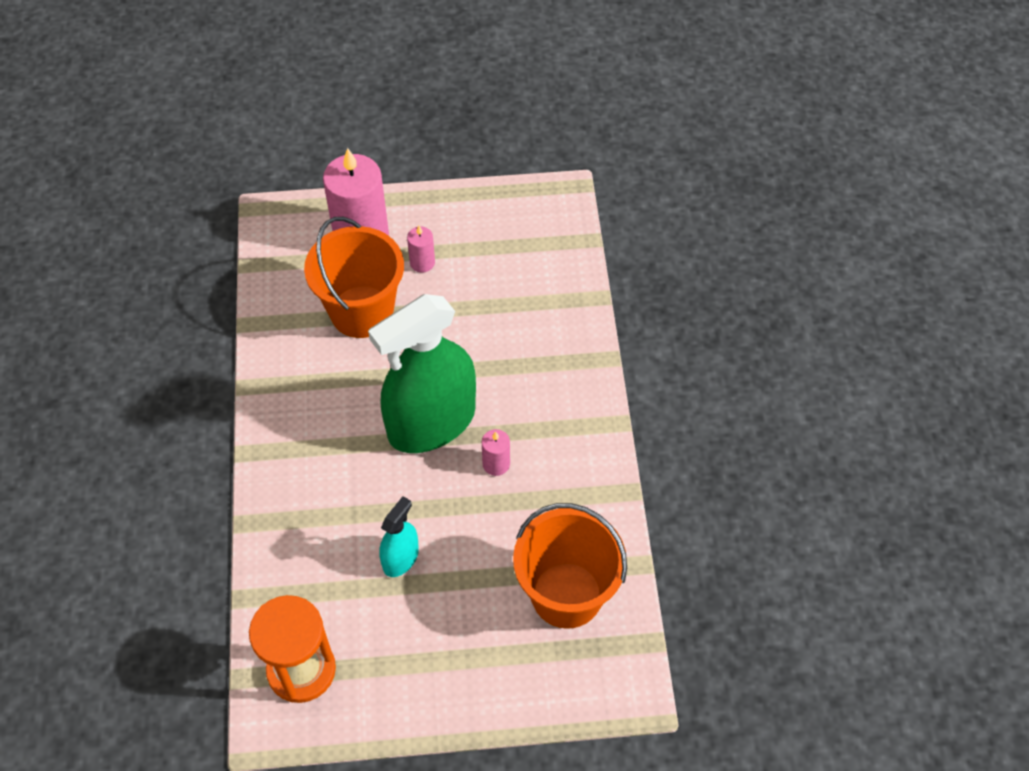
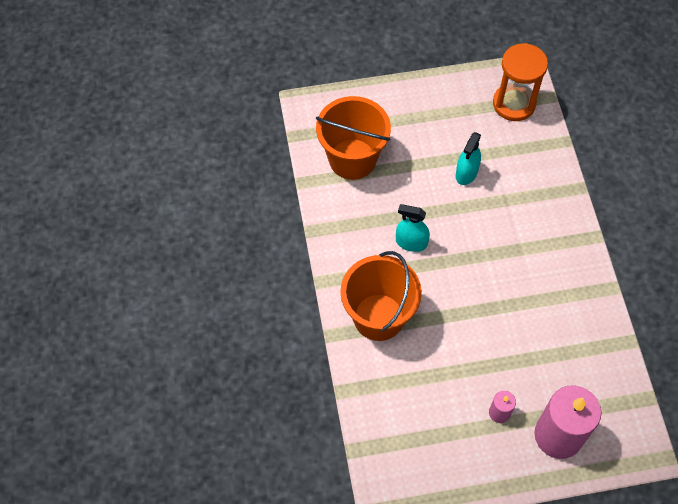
camera: 175 degrees right, 5 degrees up
(361, 311) = (539, 360): orange bucket -> orange bucket (378, 317)
(431, 423) = (464, 270): green spray bottle -> none
(496, 464) = (411, 242): pink candle -> turquoise spray bottle

